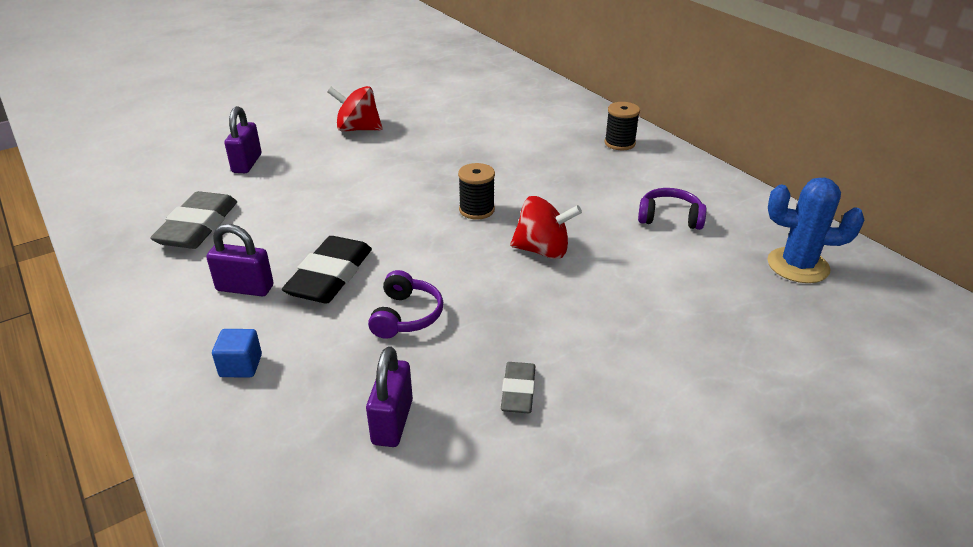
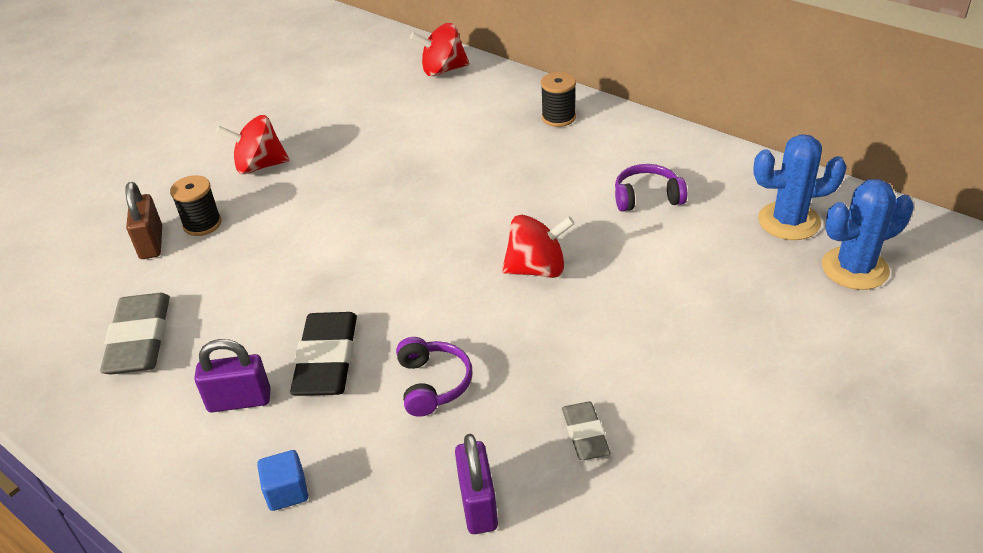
camera: 15 degrees left, 5 degrees up
(247, 163) = (151, 243): purple padlock -> brown padlock
(476, 210) = (445, 238): black spool -> black spool (202, 224)
(539, 92) = (443, 70): none -> red spinning top
(848, 319) = (854, 268): none -> blue cactus

